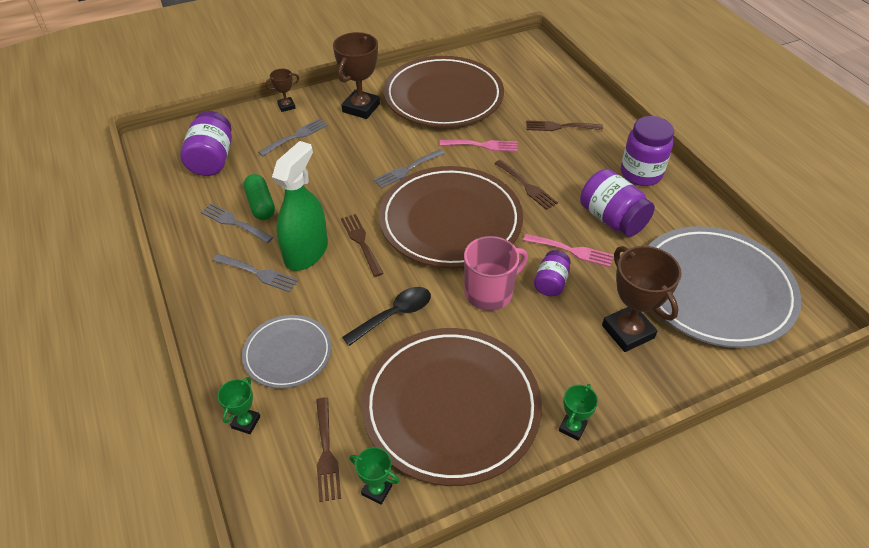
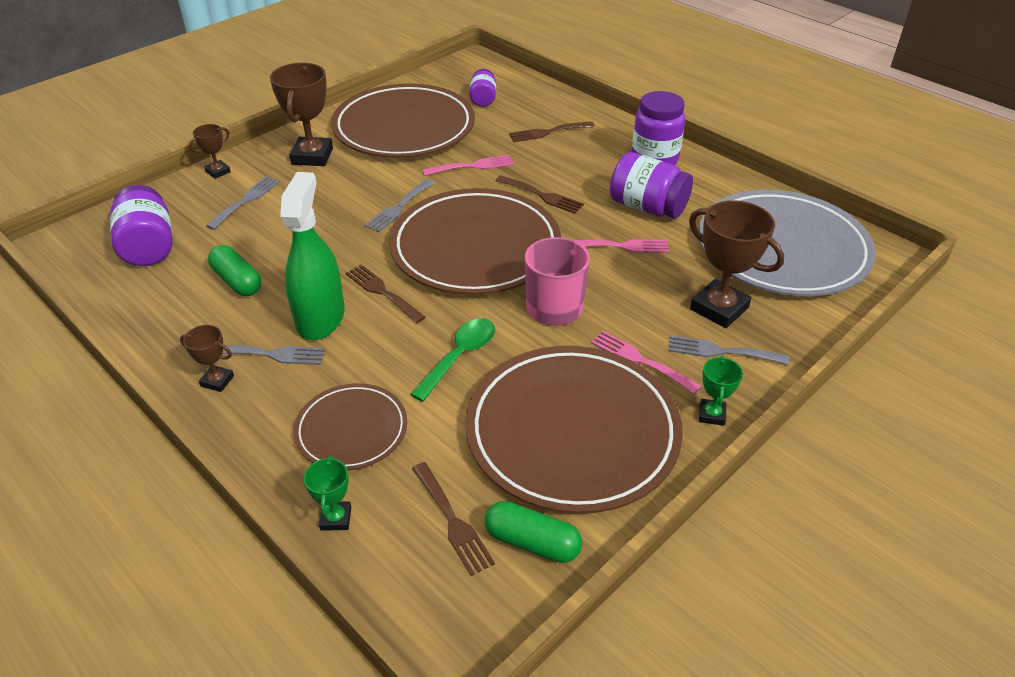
camera: 20 degrees left, 5 degrees down
(212, 285) = (217, 381): none -> brown trophy
(234, 222) = (211, 307): grey fork -> grey fork (721, 351)
(288, 353) = (351, 430): grey plate -> brown plate
(377, 490) = (532, 542): green trophy -> green capsule
(394, 315) = (459, 357): black spoon -> green spoon
(536, 360) = (640, 360): none -> pink fork
(551, 283) = (616, 282): purple jar -> purple jar (483, 99)

